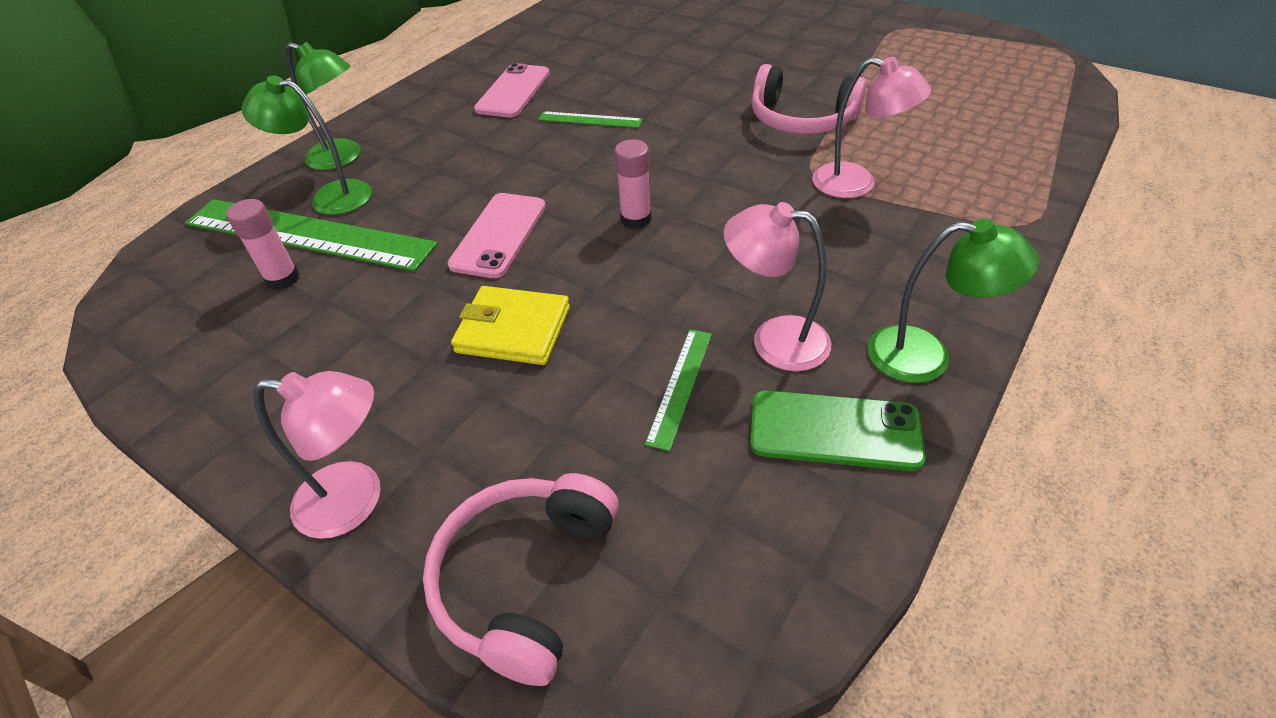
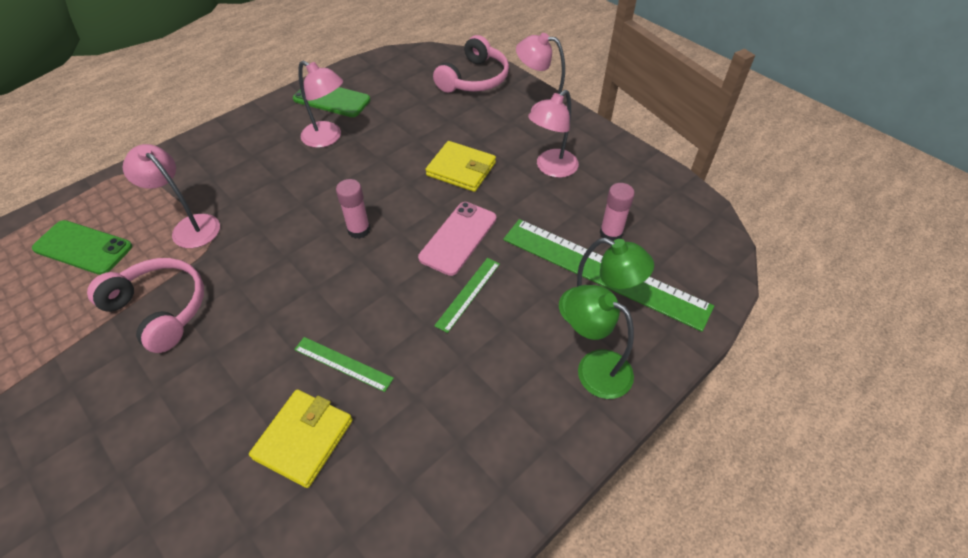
camera: 170 degrees left, 5 degrees up
(354, 362) = (551, 168): none -> pink lamp
(513, 91) = (406, 448): pink phone -> none
(599, 82) = (303, 439): none -> yellow wallet
(680, 386) = (386, 127): green ruler -> green ruler (468, 294)
(926, 356) = (265, 118): green lamp -> none
(954, 144) = (83, 248): none -> green phone

